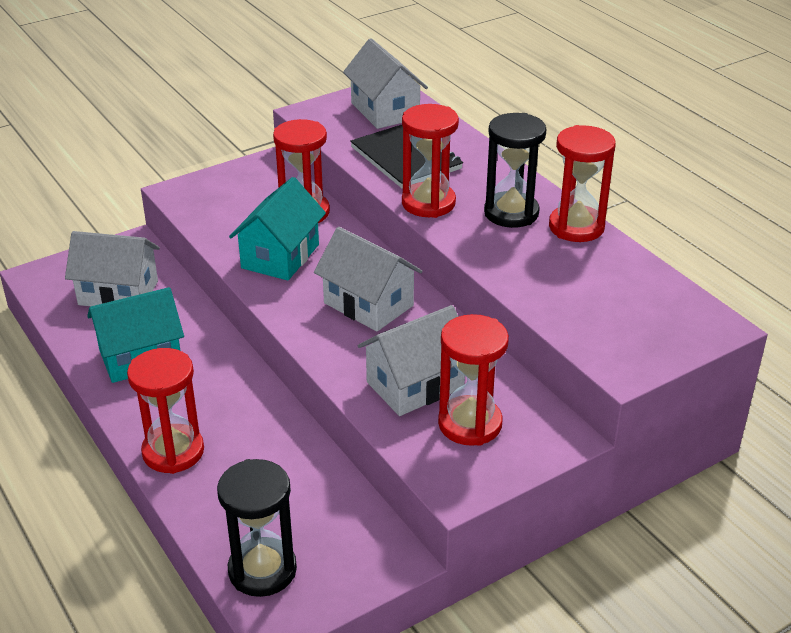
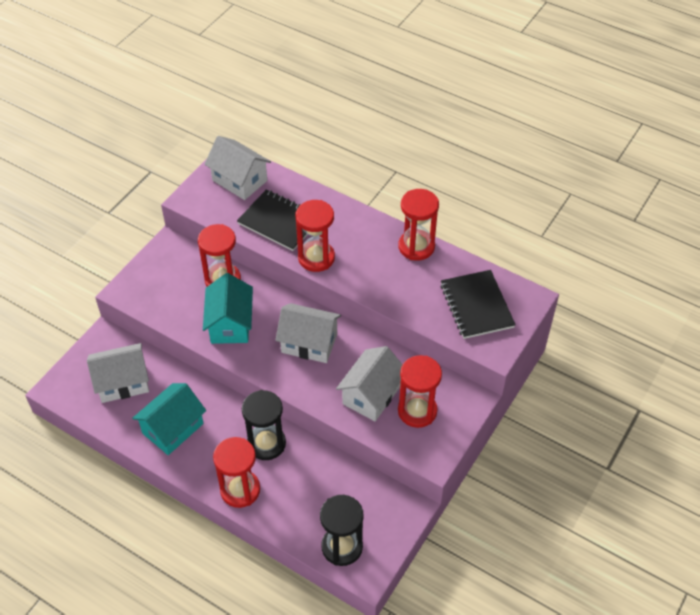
camera: 25 degrees left, 15 degrees up
(511, 213) = (371, 248): black hourglass -> black hourglass (266, 443)
(625, 311) = (476, 306): none -> black notebook

